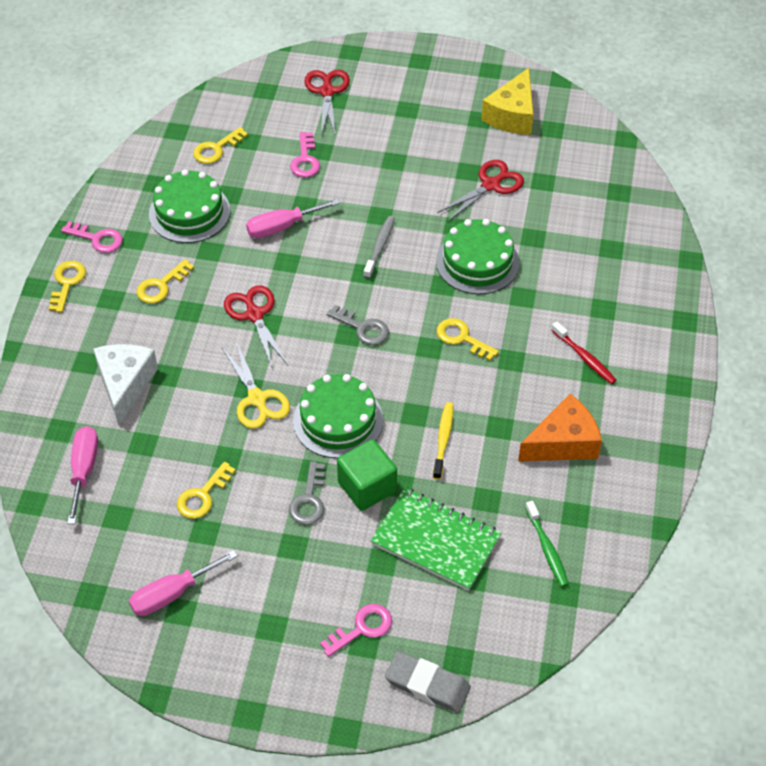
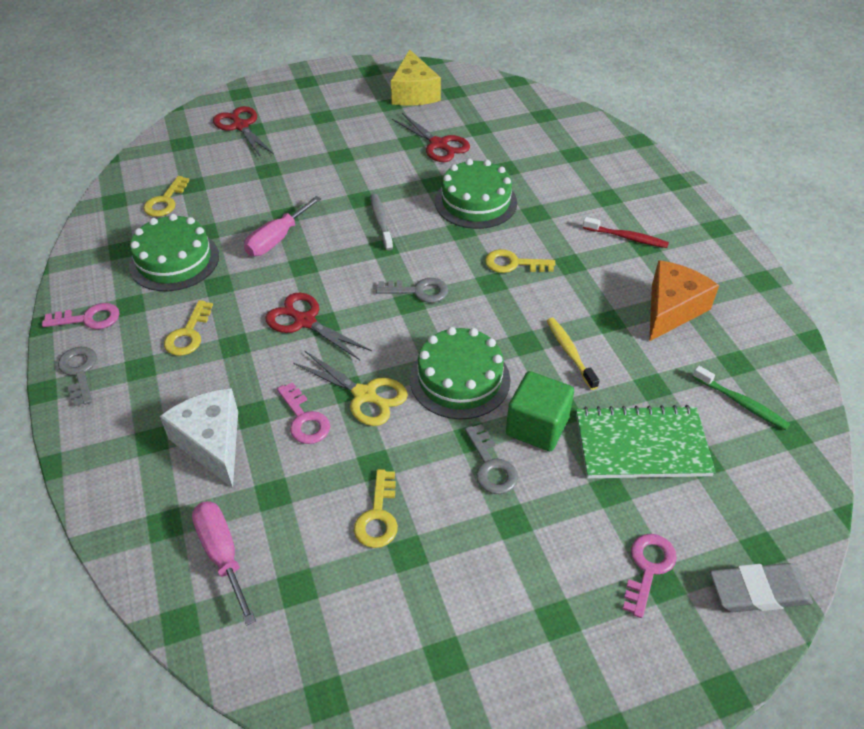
camera: 30 degrees left, 5 degrees down
(67, 282) = (79, 372): yellow key -> grey key
(172, 594) = (422, 642): pink screwdriver -> none
(305, 160) = (259, 181): pink key -> pink key (304, 419)
(491, 185) = (438, 144): red scissors -> red scissors turned 120 degrees clockwise

